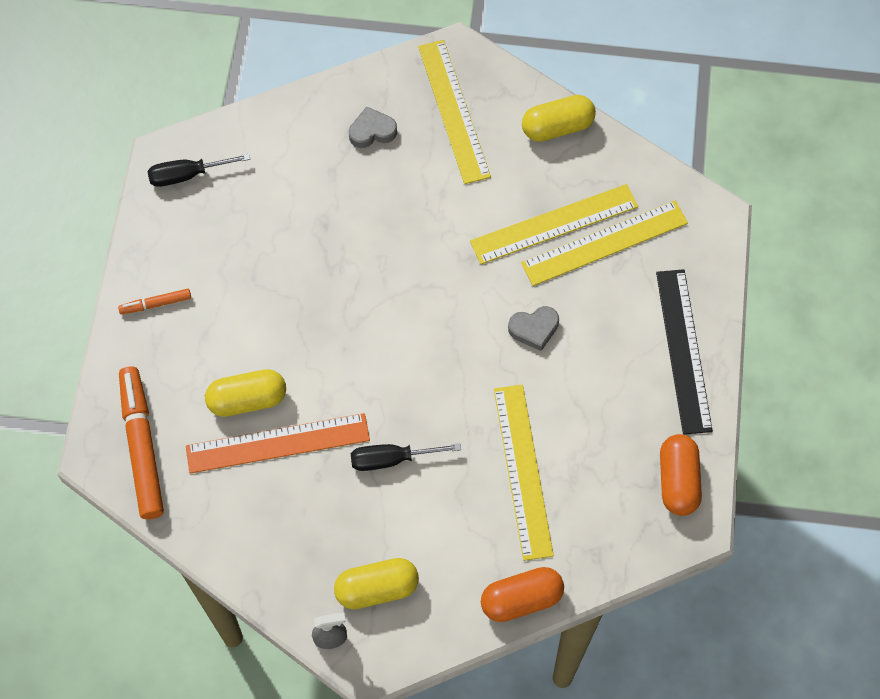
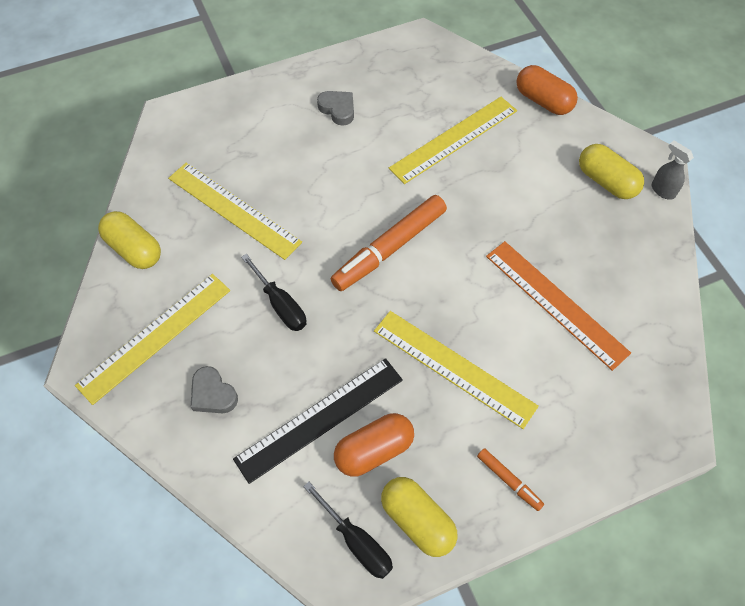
camera: 120 degrees left, 5 degrees down
(142, 446) = (640, 405): orange marker -> orange marker (389, 248)
(247, 400) = (538, 347): yellow capsule -> yellow capsule (417, 520)
(392, 459) = (507, 220): black screwdriver -> black screwdriver (280, 304)
(534, 329) = (337, 182): grey heart -> grey heart (338, 109)
(604, 243) = (232, 170): yellow ruler -> yellow ruler (453, 368)
(678, 481) = (396, 57): orange capsule -> orange capsule (374, 450)
(683, 350) = (295, 90): black ruler -> black ruler (320, 418)

